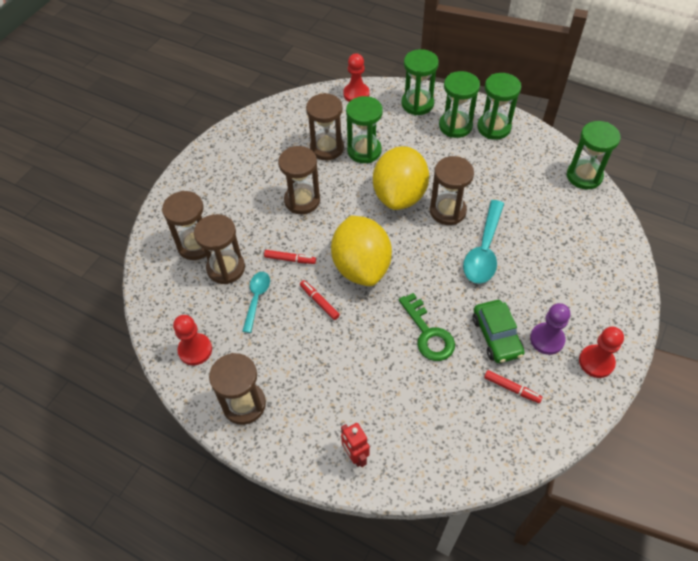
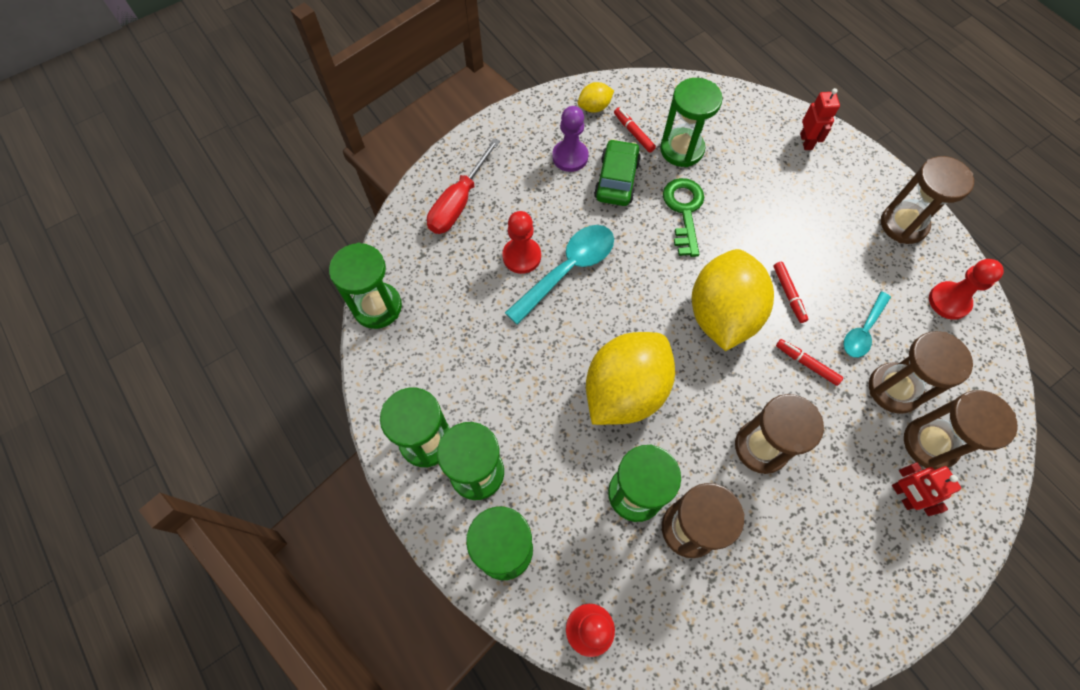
camera: 155 degrees left, 10 degrees up
(208, 210) = (903, 495): none -> red robot
(447, 211) = (577, 339): brown hourglass -> none
(461, 391) = (681, 149): none -> green hourglass
(562, 399) = (594, 107): none -> yellow lemon
(596, 362) = (540, 121): red pawn -> red pawn (521, 256)
(597, 263) = (459, 202): none -> red screwdriver

